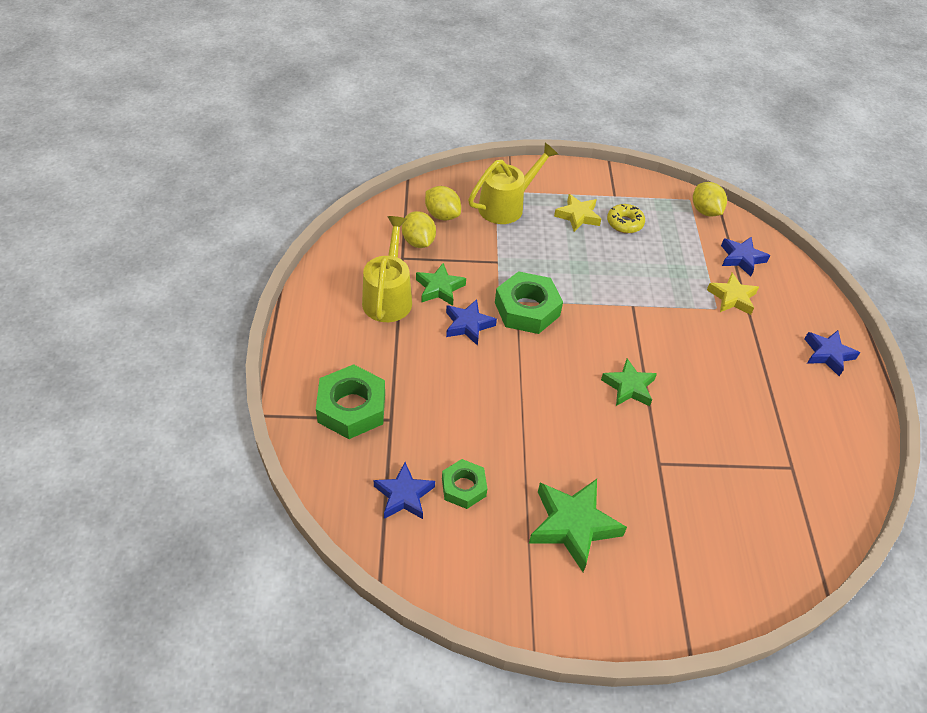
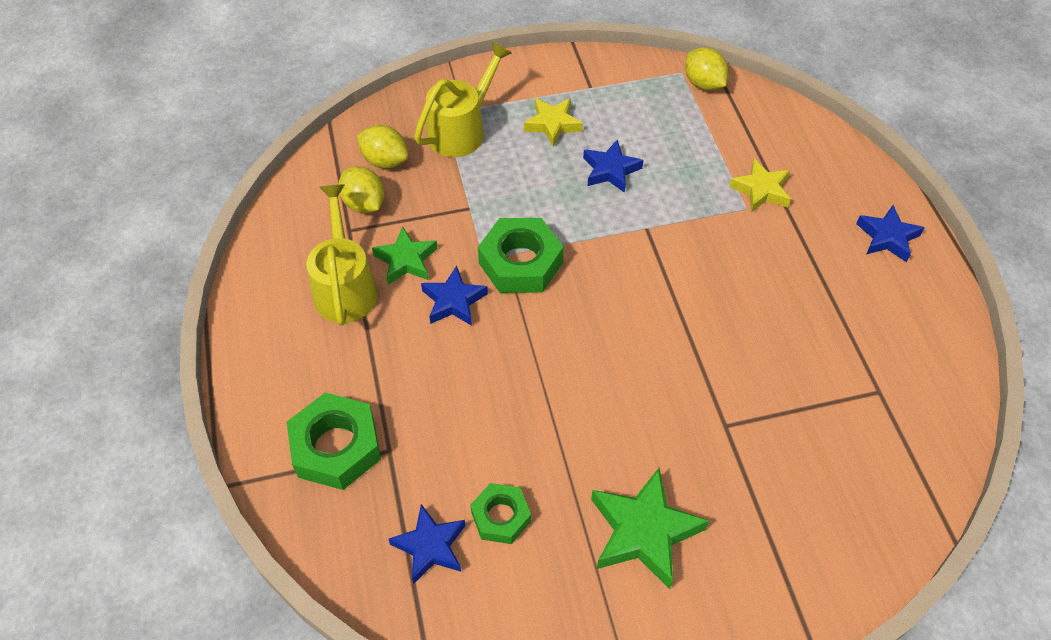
camera: 10 degrees left, 5 degrees up
(624, 223) = (611, 121): yellow donut -> none
(629, 387) = (667, 335): green star -> none
(741, 258) = (760, 136): blue star -> blue star (610, 170)

